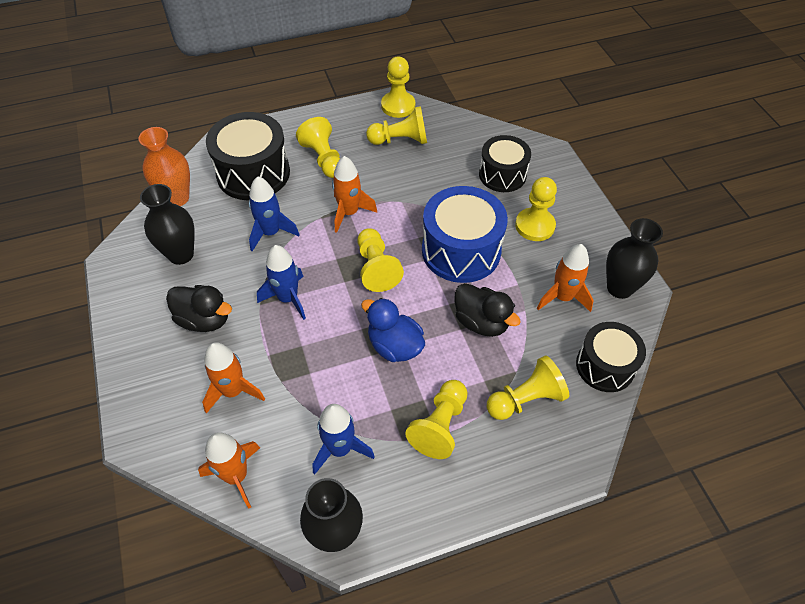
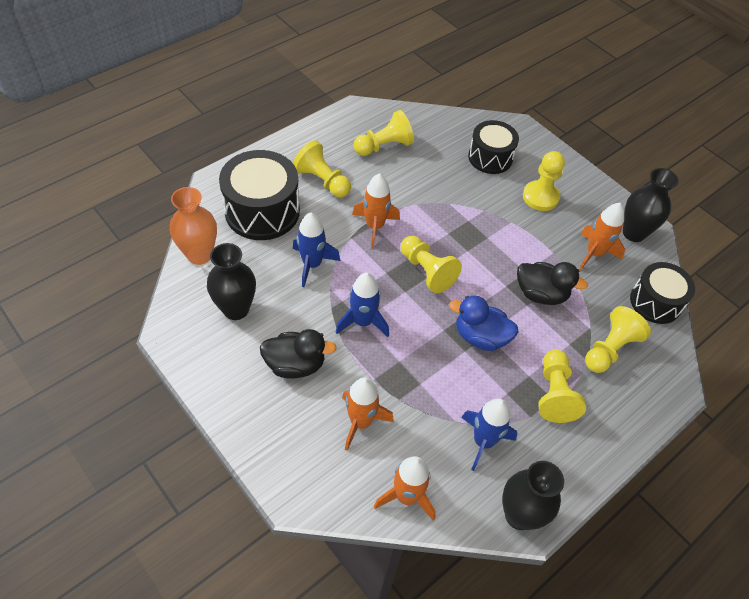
camera: 25 degrees left, 0 degrees up
(398, 106) = (364, 113): yellow pawn -> none
(461, 250) = (491, 235): blue drum -> none

